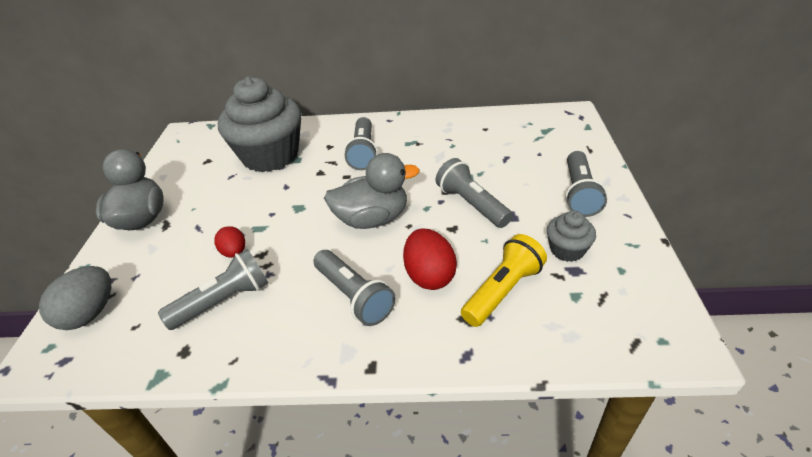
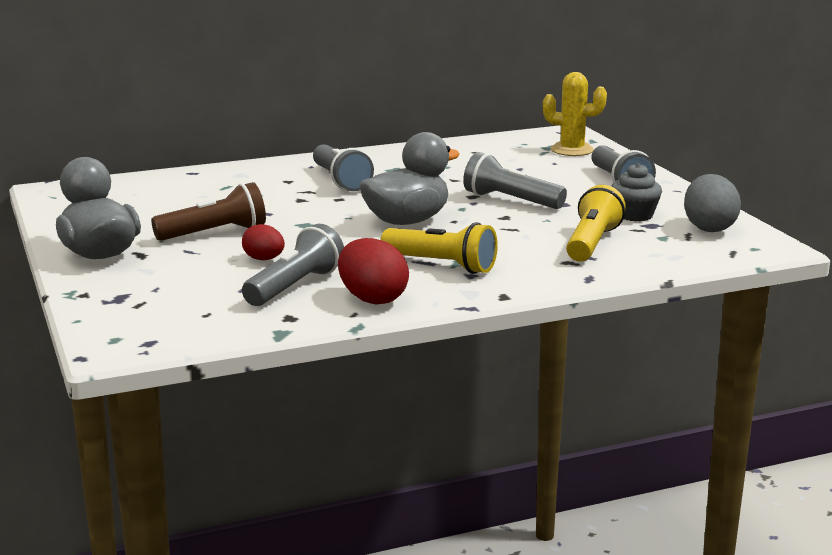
camera: 25 degrees left, 20 degrees down
(90, 313) = (134, 315): grey egg -> grey egg (709, 228)
(231, 207) = (215, 233): none -> brown flashlight
(270, 156) = (215, 194): grey cupcake -> none
(354, 296) = (442, 265): grey flashlight -> yellow flashlight
(429, 275) = (509, 245): red egg -> red egg (372, 299)
(563, 138) = (572, 150): none -> yellow cactus

